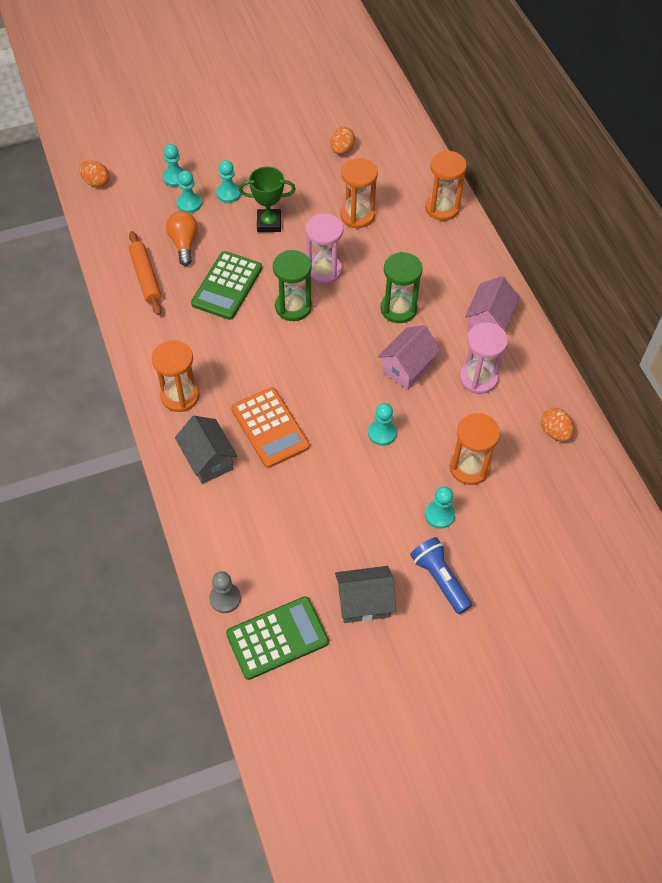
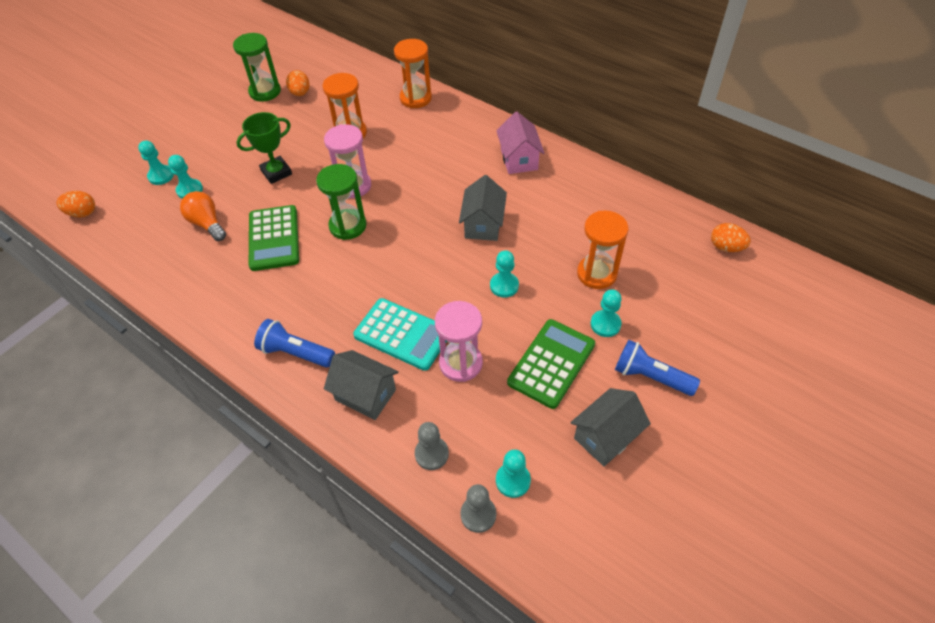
camera: 30 degrees left, 5 degrees down
(146, 277) = (188, 268): orange rolling pin -> none
(180, 396) = (296, 353): orange hourglass -> blue flashlight
(224, 534) = (431, 454): none -> grey pawn
(228, 193) = (222, 166): turquoise pawn -> turquoise pawn (513, 480)
(270, 428) = (403, 334): orange calculator -> turquoise calculator
(277, 638) = (556, 520): green calculator -> green calculator (551, 363)
(398, 309) = (440, 184): green hourglass -> green hourglass (265, 92)
(407, 368) = (483, 224): pink house -> grey house
(478, 378) = (546, 203): pink hourglass -> pink hourglass (461, 363)
(554, 432) = (637, 212): orange egg -> orange egg (726, 247)

